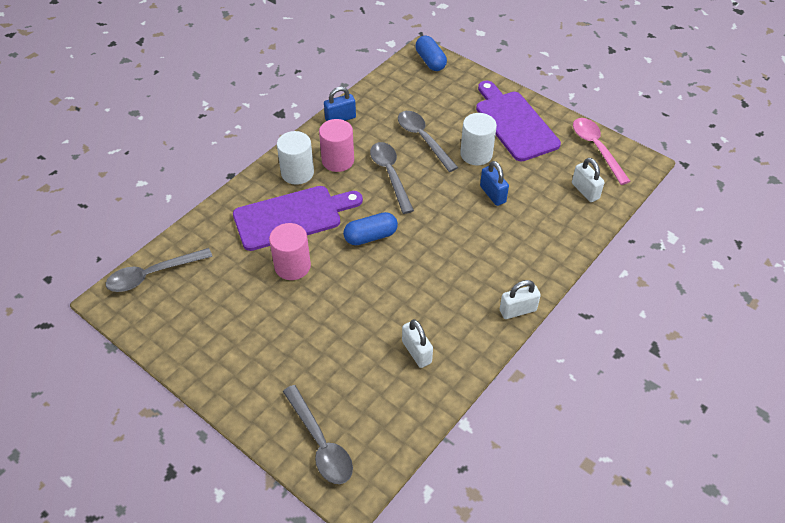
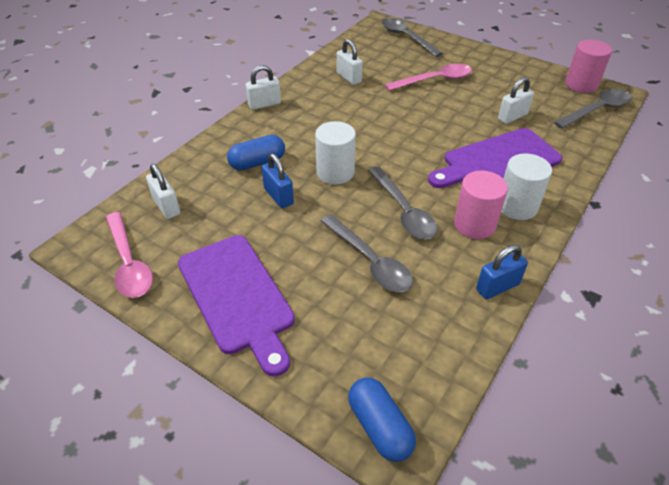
camera: 175 degrees right, 5 degrees down
(248, 271) = (512, 117): none -> white padlock
(292, 266) = (474, 122): pink cylinder -> pink cylinder (581, 85)
(311, 339) = (434, 80): none -> pink spoon
(370, 236) = (408, 149): blue capsule -> blue capsule (257, 162)
(476, 154) = (296, 244): white cylinder -> white cylinder (335, 172)

